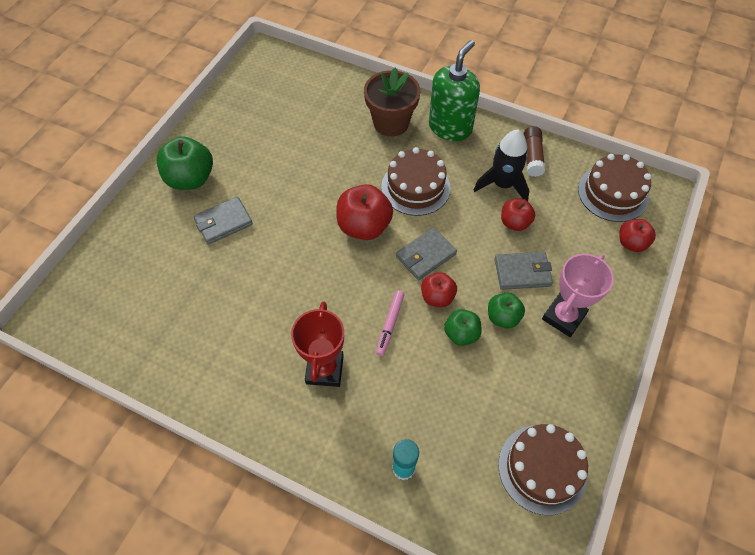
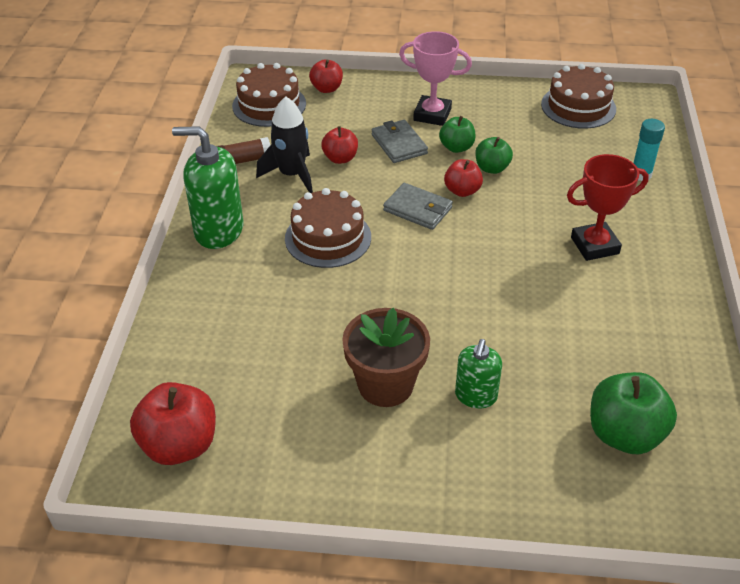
camera: 110 degrees left, 15 degrees down
(190, 179) = (425, 465): green apple -> green apple (624, 434)
(223, 222) = (475, 396): grey wallet -> green soap dispenser
(364, 226) = (407, 264): red apple -> red apple (180, 445)
(390, 324) = (514, 214): pink marker -> none
(391, 123) = (230, 284): brown flower pot -> brown flower pot (385, 385)

